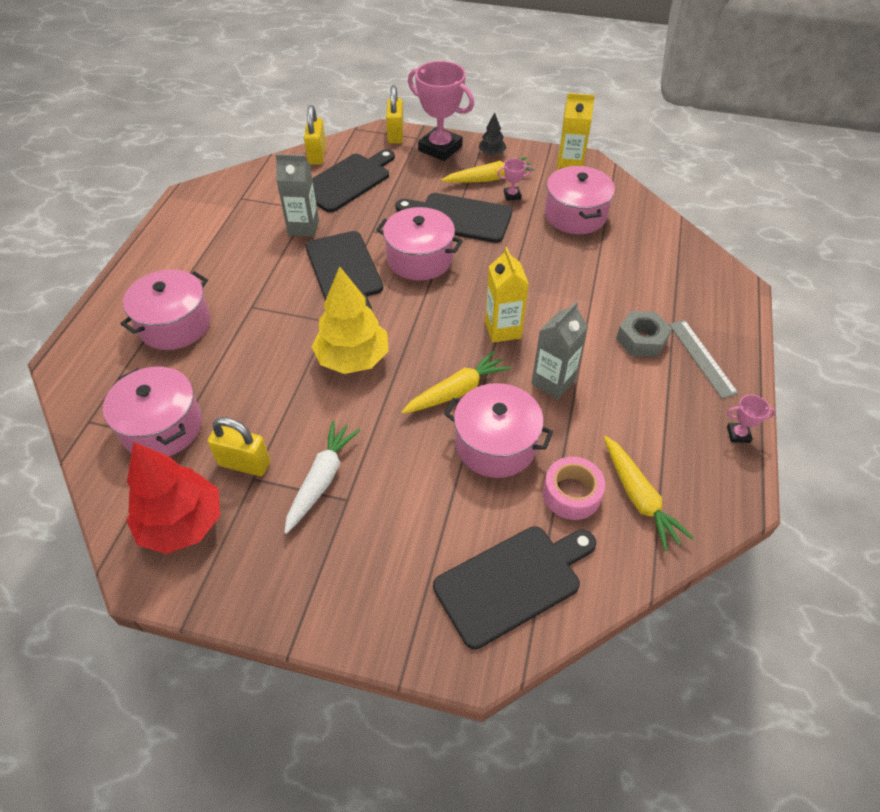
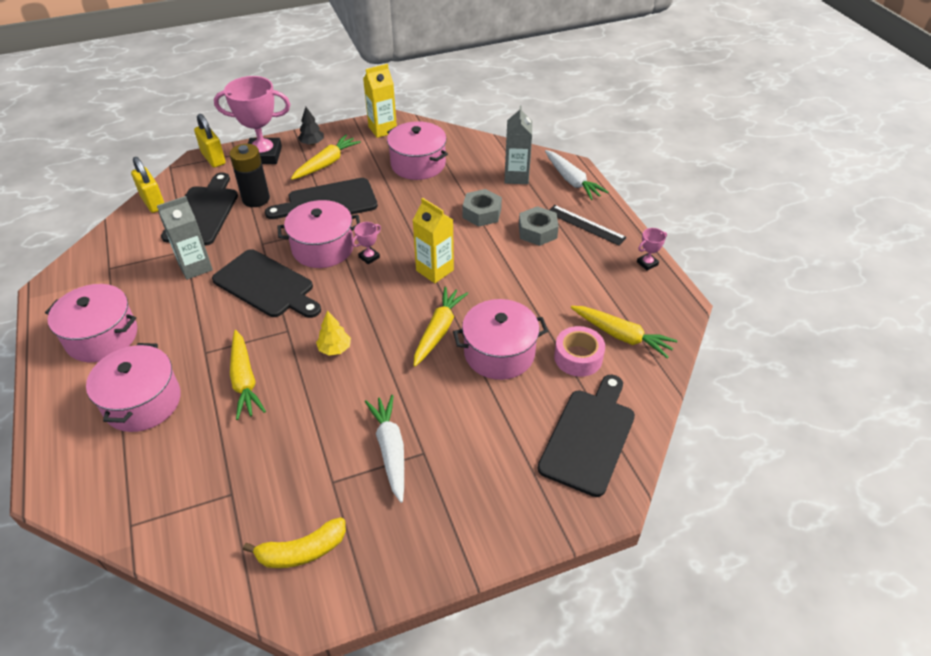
camera: 35 degrees left, 5 degrees down
(162, 427) = (211, 489): pink pot -> pink pot (102, 337)
(182, 524) = (302, 551): red tree -> yellow banana
(244, 463) = (314, 475): yellow padlock -> none
(260, 347) = (244, 380): none -> yellow carrot
(353, 359) = (335, 349): yellow tree -> yellow tree, size x0.48
(400, 187) = (256, 199): none -> black battery
(512, 195) = (356, 169): pink trophy -> pink trophy (369, 257)
(553, 382) = (502, 289): grey carton -> grey carton (516, 177)
(598, 293) = (482, 213): none -> grey nut
(702, 358) = (585, 225): grey ruler -> black ruler
(727, 302) = (572, 181): none -> white carrot

